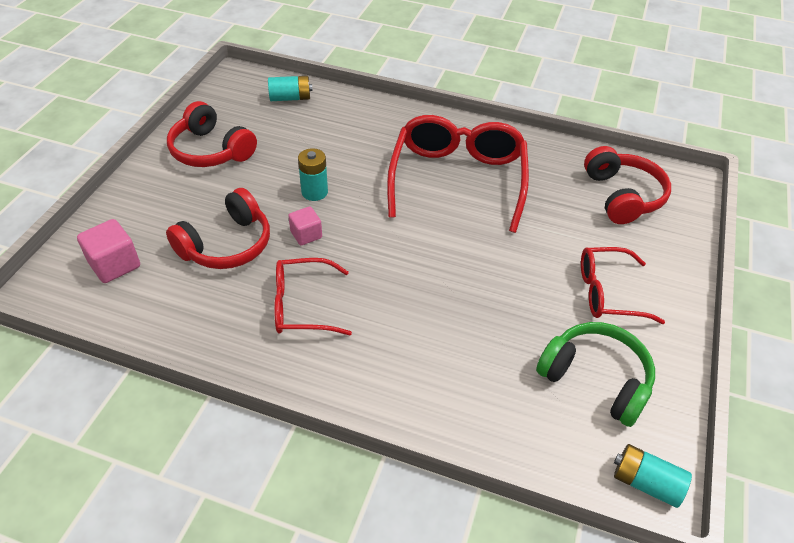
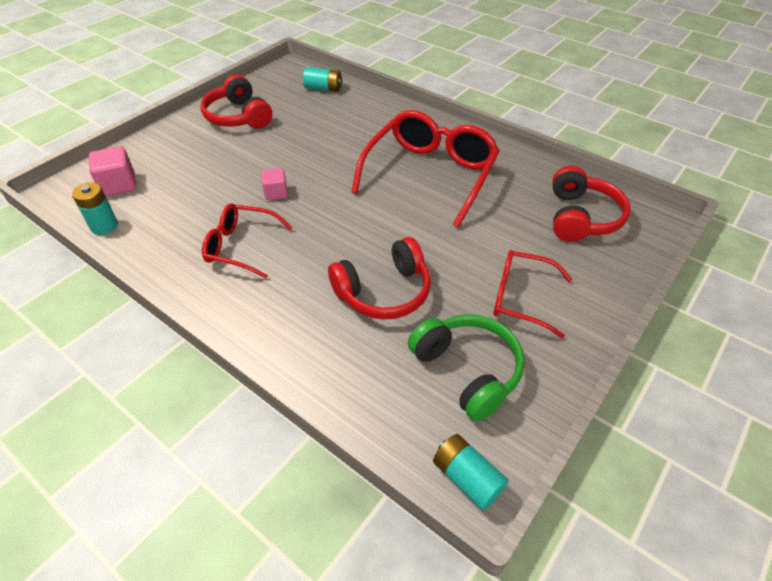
camera: 20 degrees right, 0 degrees up
(227, 245) = (209, 188): red headphones -> red headphones (384, 292)
(314, 192) = (301, 162): turquoise battery -> turquoise battery (104, 226)

